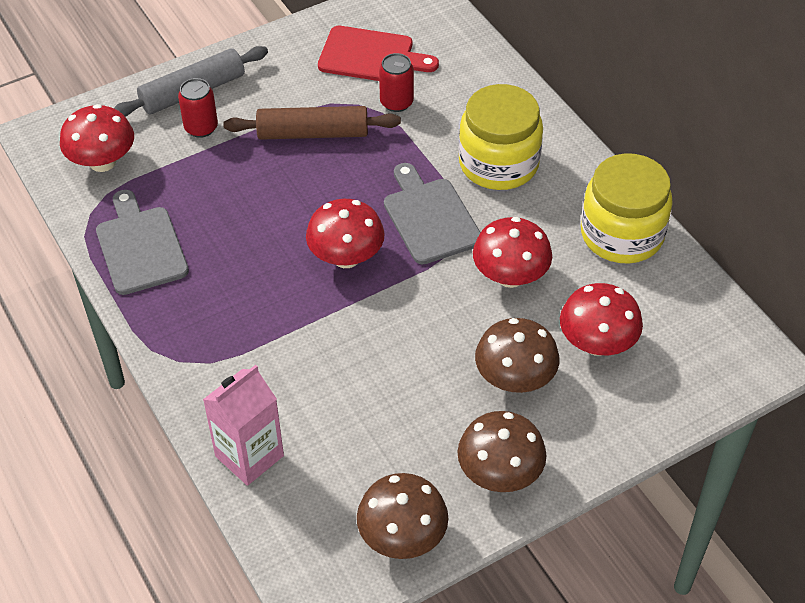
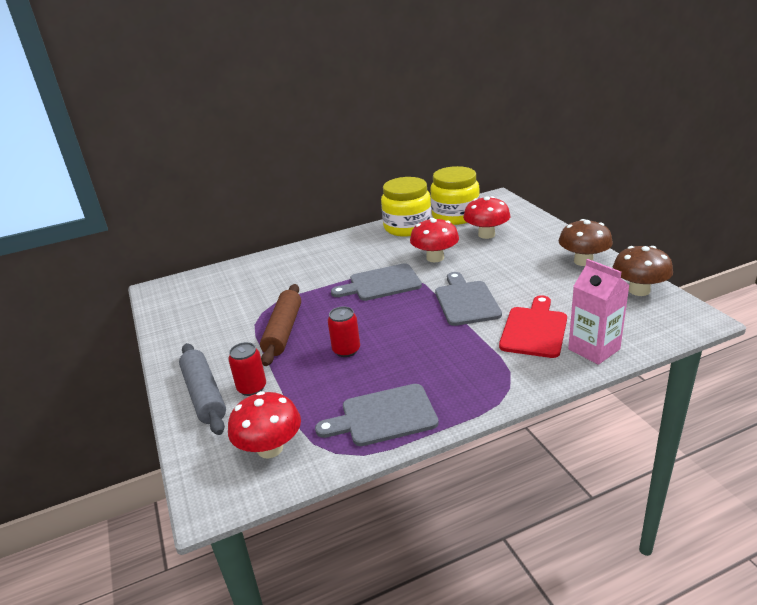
camera: 80 degrees left, 20 degrees down
(346, 257) = (411, 314): red mushroom -> none
(371, 56) = (214, 307): red cutting board -> red cutting board (534, 329)
(378, 317) = (466, 301): none -> grey cutting board
(396, 102) = (268, 297): red can -> red can (346, 350)
(498, 163) = (340, 261): yellow jar -> yellow jar (455, 216)
(515, 379) = (514, 257): brown mushroom -> none

